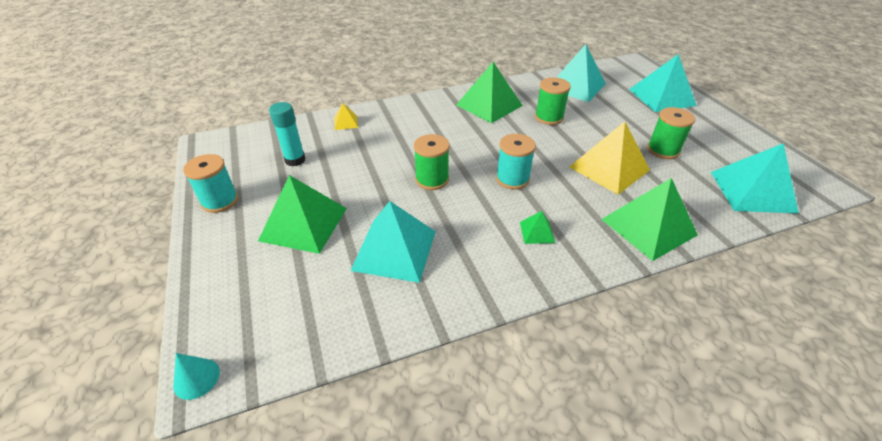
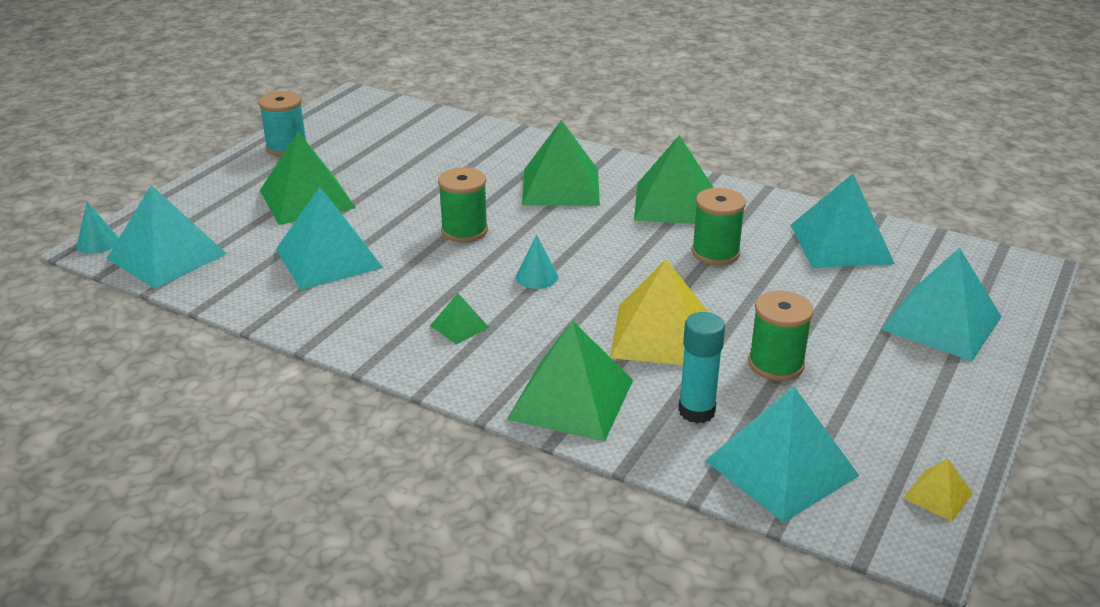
camera: 50 degrees right, 10 degrees down
(281, 338) = (167, 256): none -> turquoise pyramid
(295, 160) = (391, 148): turquoise glue stick -> turquoise glue stick (696, 411)
(346, 122) = (493, 140): yellow pyramid -> yellow pyramid (937, 495)
(428, 127) = (560, 186): none -> green pyramid
(512, 179) = (536, 277): turquoise spool -> turquoise cone

